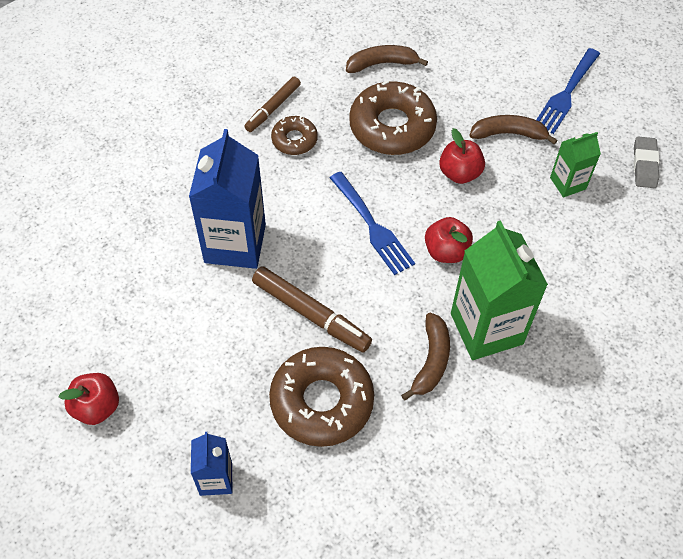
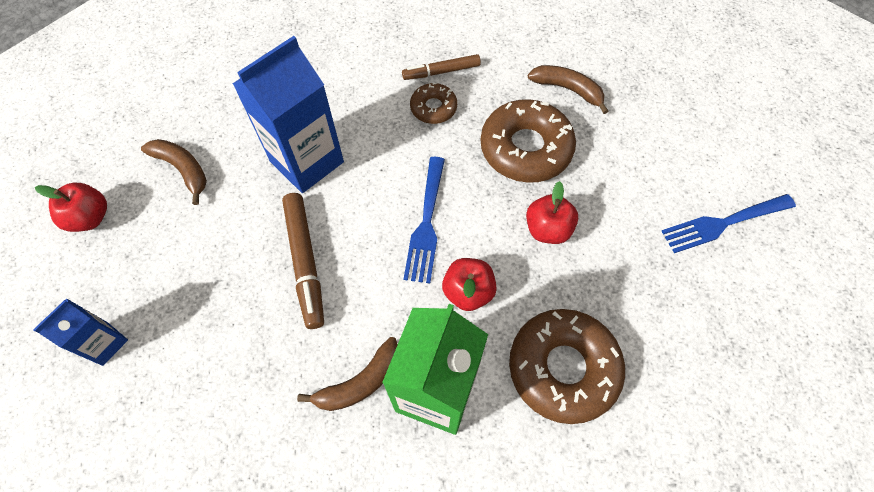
camera: 40 degrees right, 5 degrees up
(322, 401) = (240, 344): brown donut -> brown donut (563, 368)
(508, 134) = (628, 224): brown banana -> brown banana (183, 170)
(568, 183) = (645, 310): green carton -> none
(644, 165) = (746, 349): grey eraser -> none

